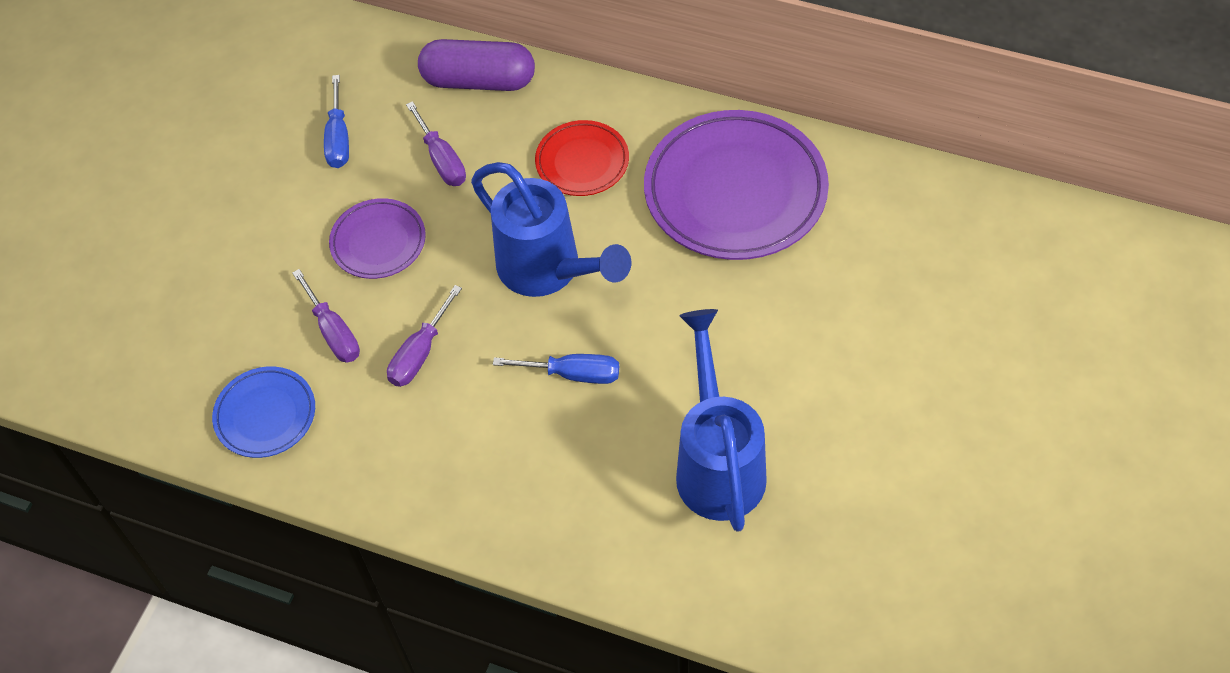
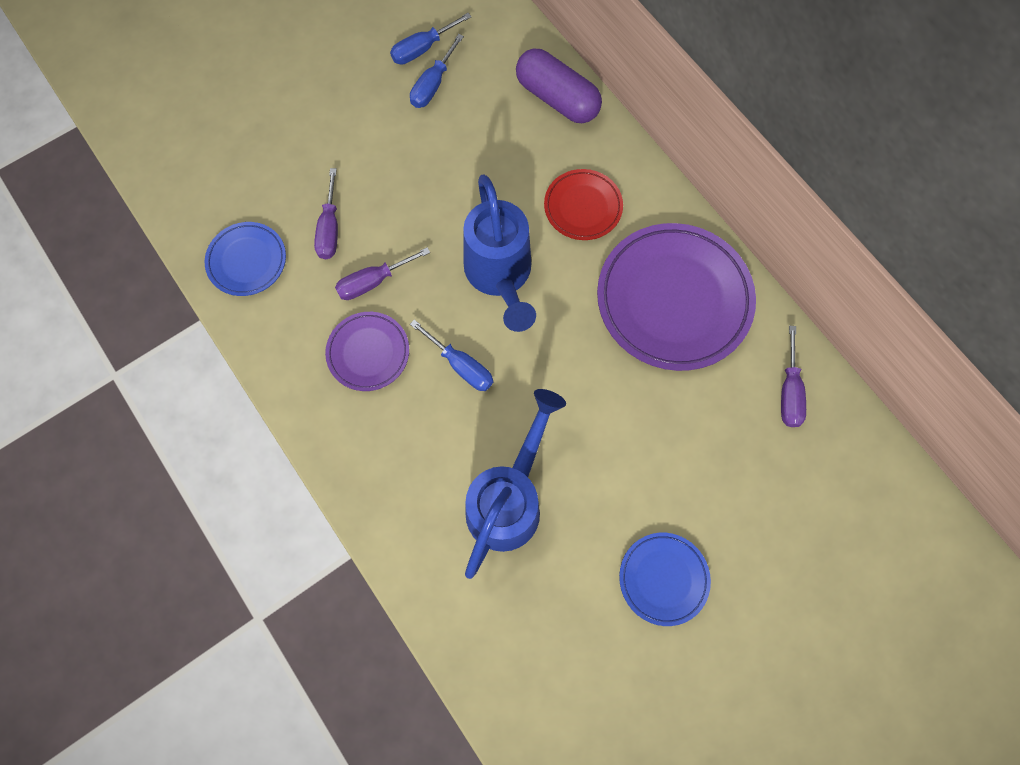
camera: 30 degrees right, 15 degrees up
(301, 112) = (422, 49): none -> blue screwdriver
(378, 242) = (404, 180): purple plate -> purple plate (368, 353)
(442, 160) = (489, 144): purple screwdriver -> purple screwdriver (789, 391)
(918, 436) = (663, 578): none -> blue plate

